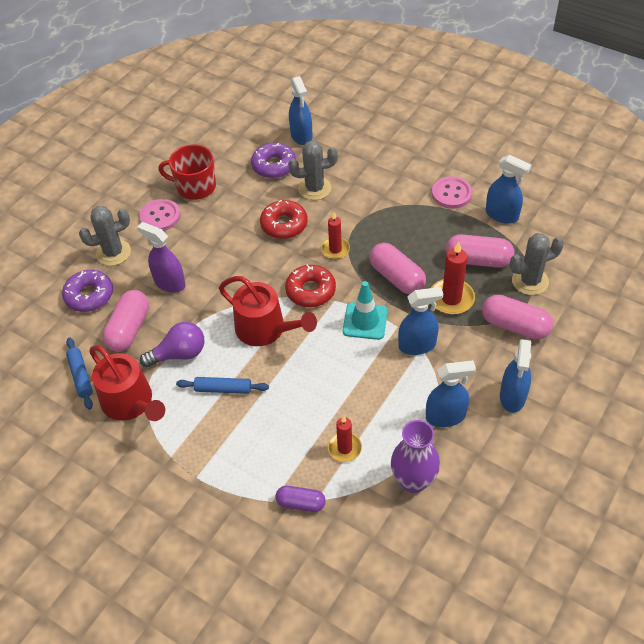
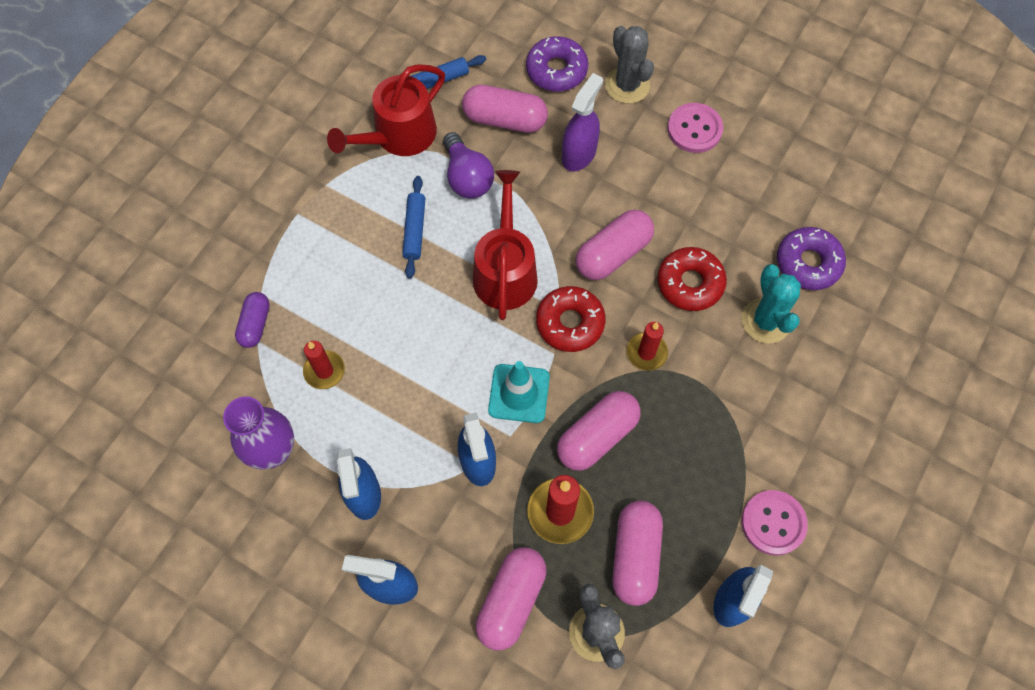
camera: 85 degrees right, 15 degrees up
(195, 187) = (754, 165): red mug -> none
(257, 265) = (613, 253): none -> pink capsule
(265, 329) = (505, 271): red watering can -> red watering can turned 150 degrees clockwise
(301, 136) = (878, 298): blue spray bottle -> none
(314, 188) = (766, 321): grey cactus -> turquoise cactus

